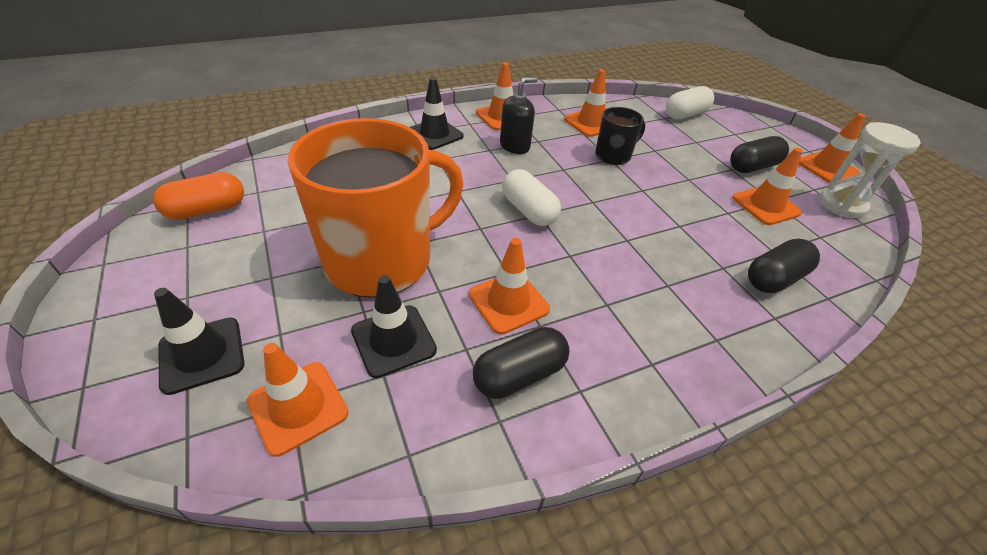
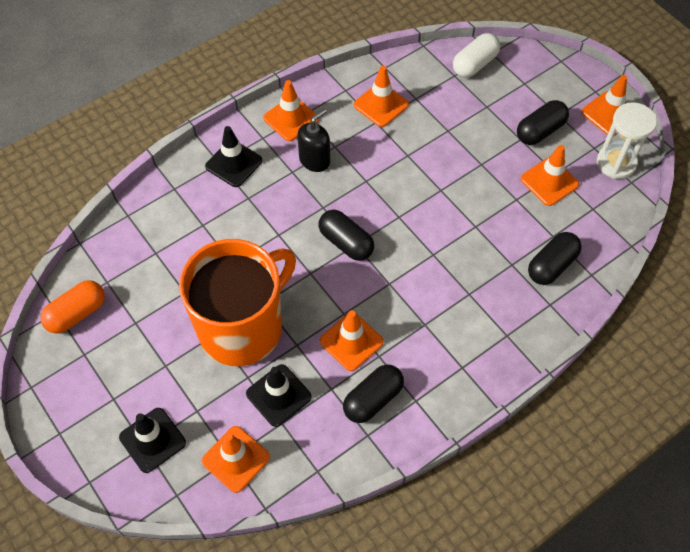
camera: 10 degrees left, 15 degrees up
(528, 211) = (346, 242): white capsule -> black capsule
(613, 155) = (409, 149): black mug -> none

